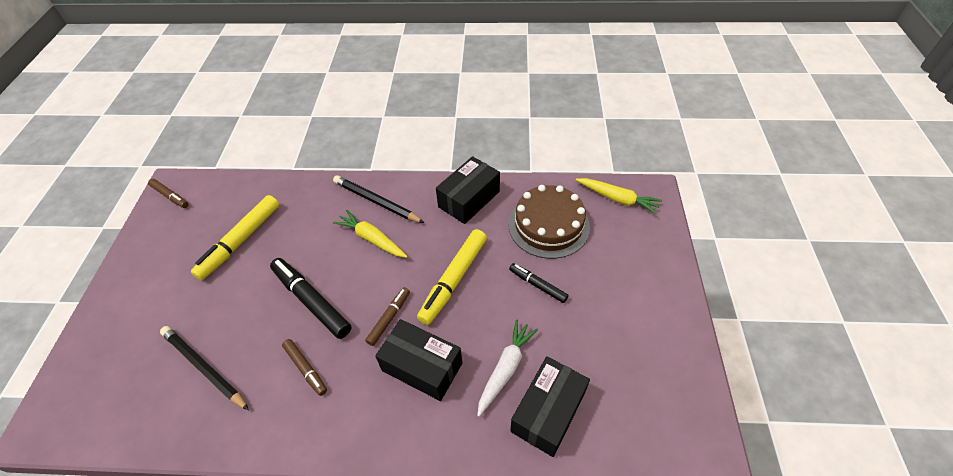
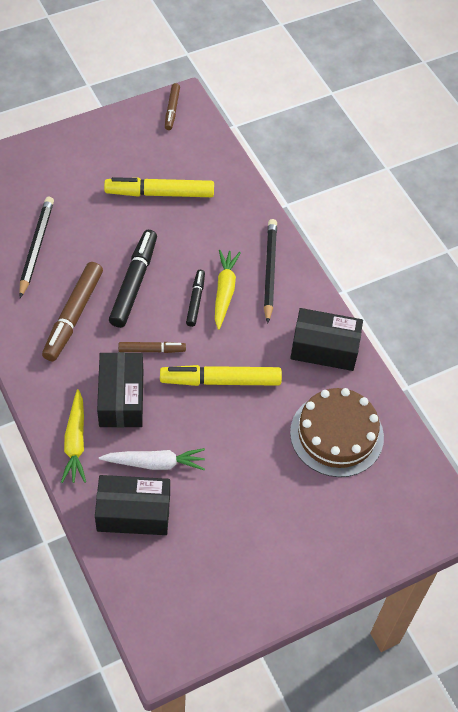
camera: 55 degrees right, 5 degrees up
(305, 369) = (73, 316): brown marker -> brown marker, size x1.77
(538, 285) = (257, 454): black marker -> black marker (195, 301)
(617, 199) = (416, 487): yellow carrot -> yellow carrot (75, 442)

